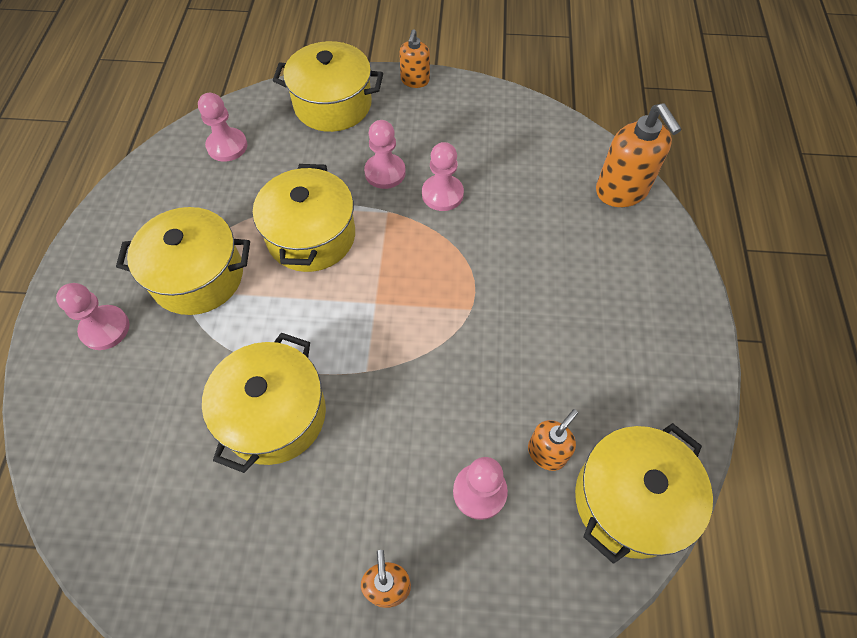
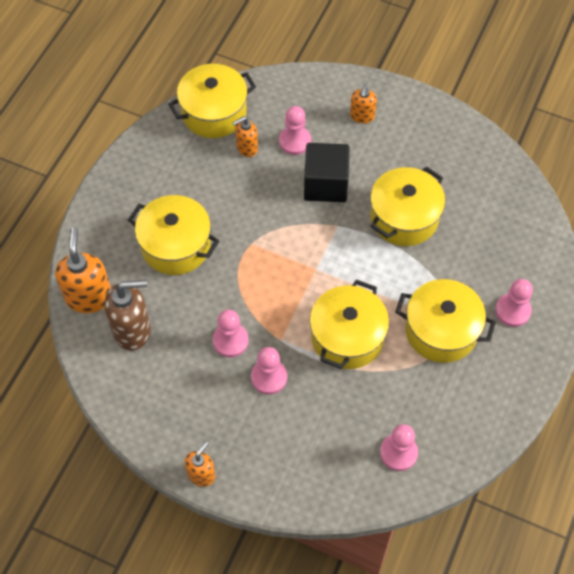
camera: 160 degrees left, 0 degrees up
(333, 104) = (290, 471): yellow pot -> yellow pot (176, 246)
(405, 430) = (325, 184): none -> black cube
(553, 173) = (132, 330): none -> brown soap dispenser

